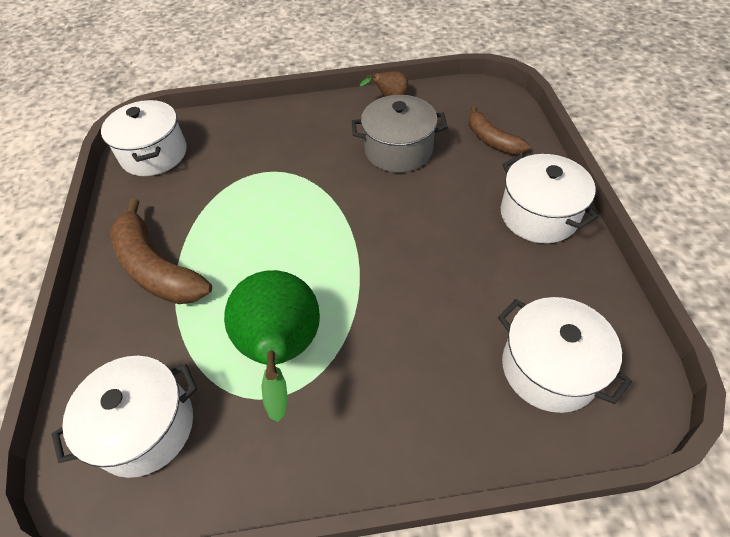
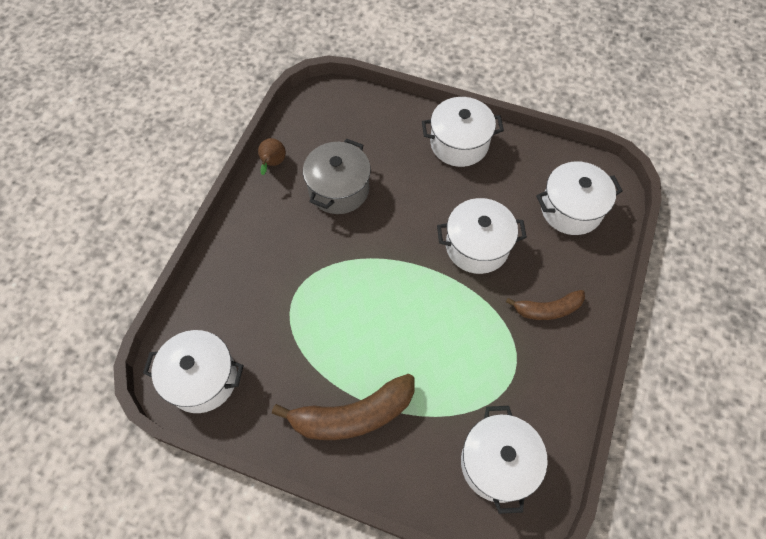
camera: 65 degrees left, 10 degrees up
(282, 351) = (483, 351): green pear -> none
(416, 288) = (477, 246): none -> white pot
(492, 140) = (371, 126): brown banana -> brown banana (547, 309)

